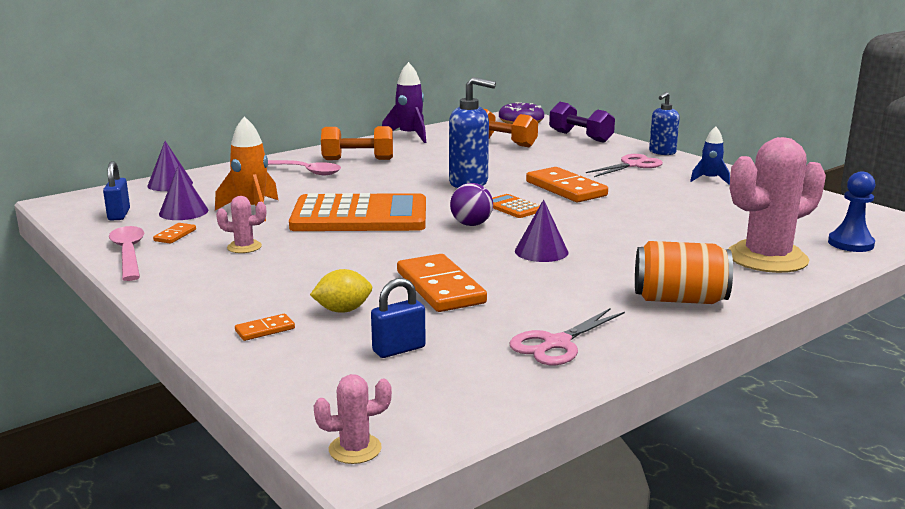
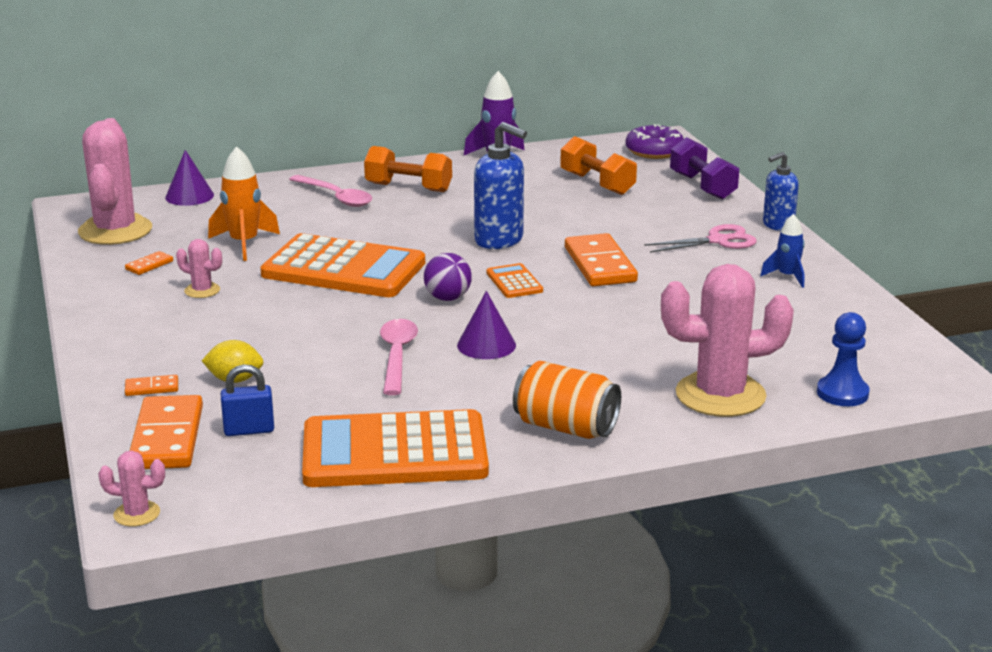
camera: 20 degrees right, 5 degrees up
(119, 215) = (115, 230): blue padlock -> pink cactus
(129, 253) = (94, 281): pink spoon -> pink spoon (397, 356)
(183, 212) = (177, 236): purple cone -> none
(440, 287) = (345, 371): orange domino -> orange domino (166, 438)
(556, 344) = (394, 452): pink scissors -> orange calculator

